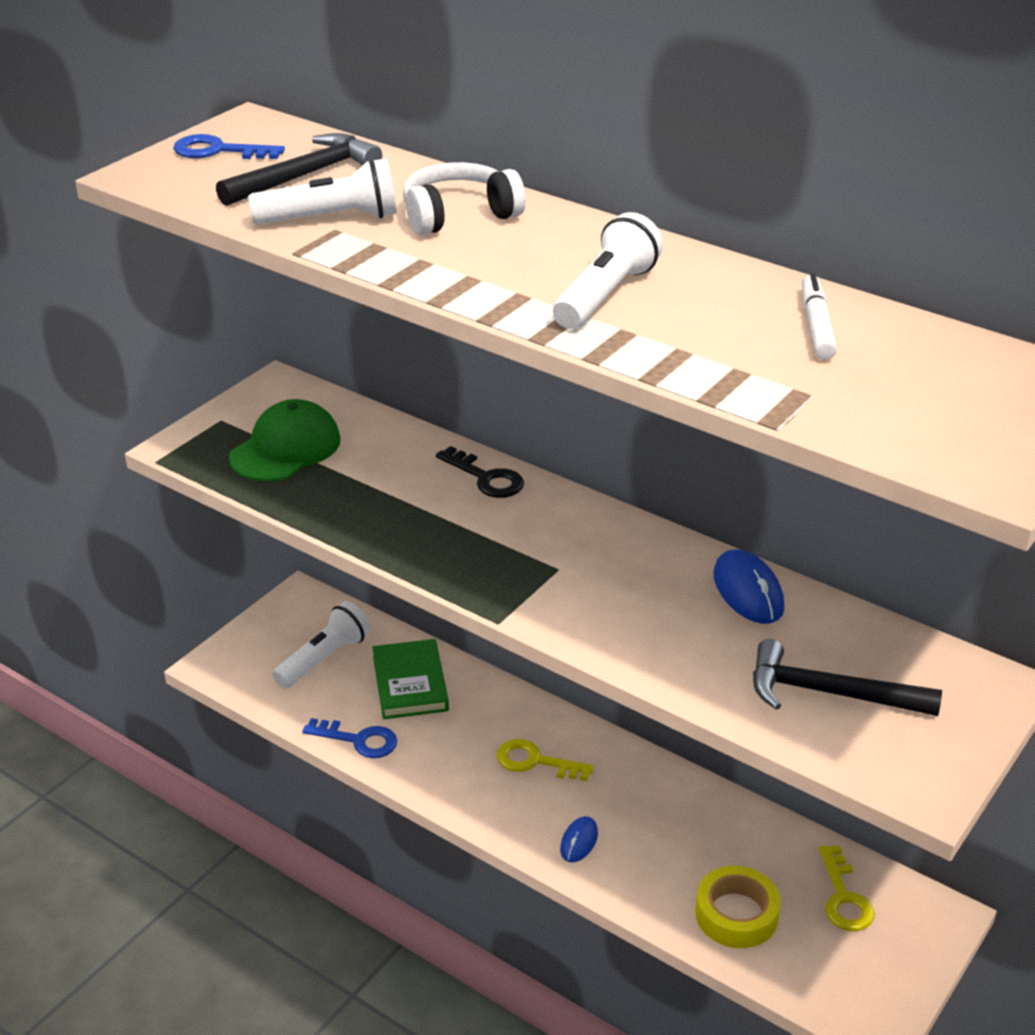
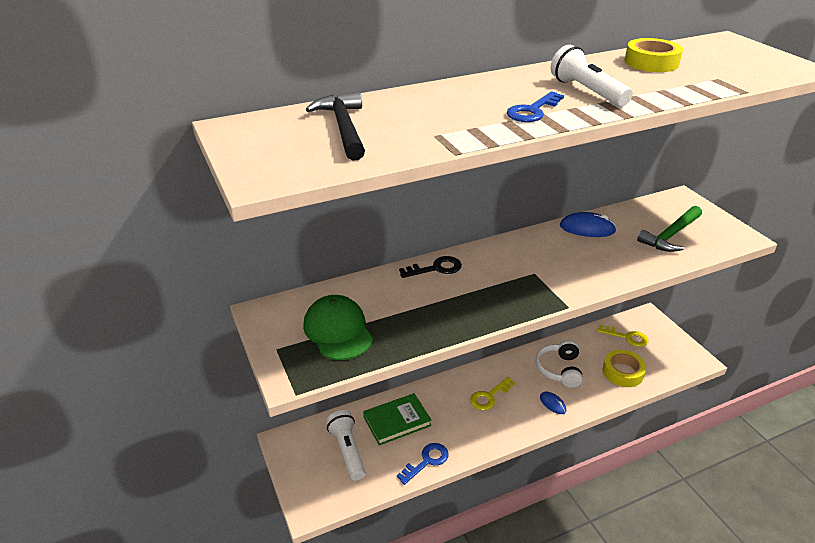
camera: 60 degrees left, 0 degrees up
(218, 151) = (263, 145): blue key -> blue key (532, 111)
(331, 219) = (418, 133): white flashlight -> none
(410, 683) = (397, 421): green book -> green book turned 45 degrees counterclockwise
(458, 215) = (454, 101): white headphones -> white headphones (559, 370)
(816, 326) = (651, 62): white marker -> yellow tape
(829, 693) = (670, 235): black hammer -> green hammer

